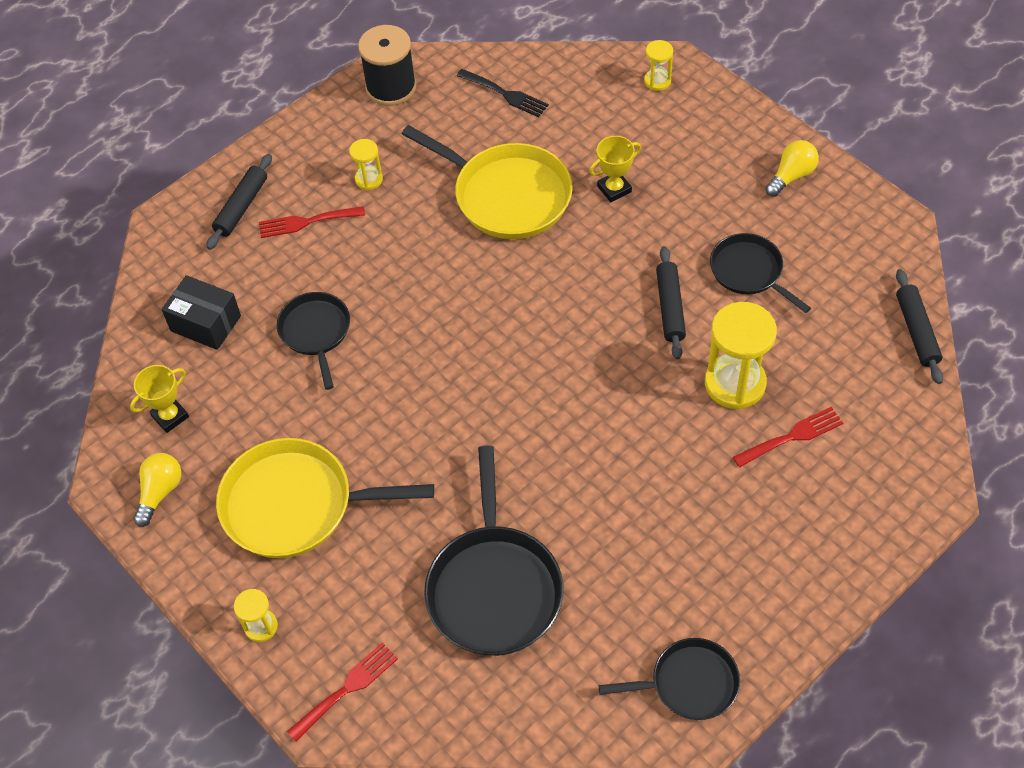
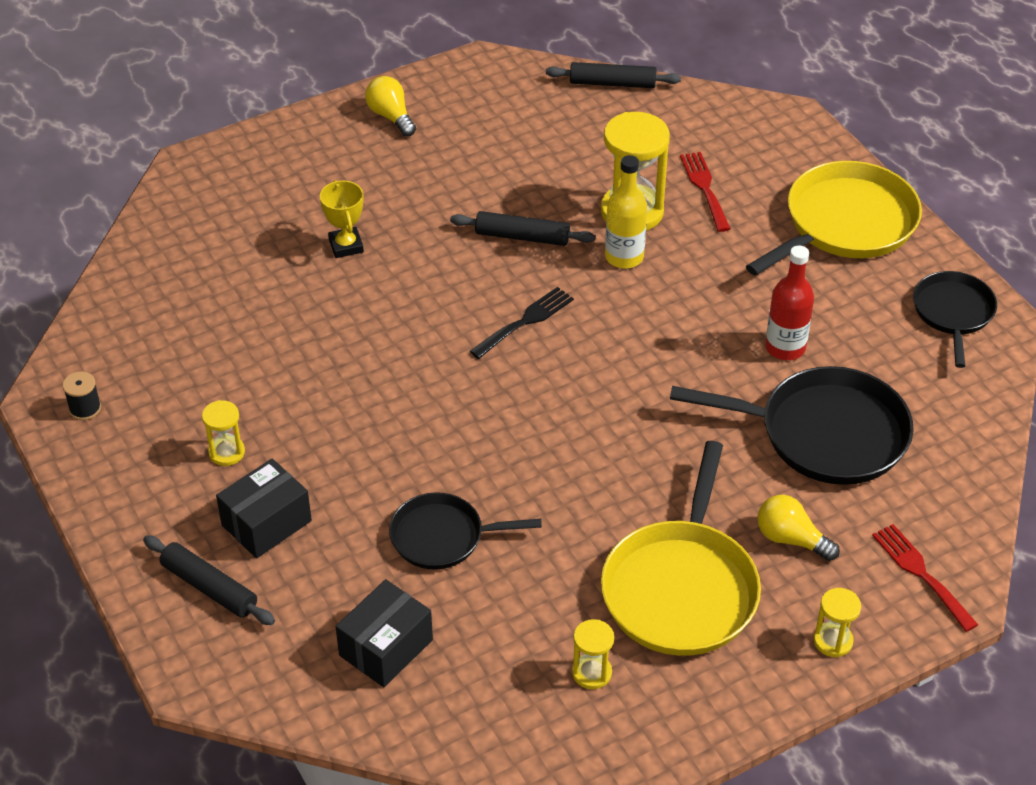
camera: 80 degrees left, 10 degrees down
(160, 492) = (628, 723): yellow light bulb -> yellow light bulb (791, 539)
(170, 416) = (518, 701): yellow trophy -> none
(306, 222) = (266, 523): red fork -> black box
(391, 87) = (85, 408): black spool -> black spool, size x0.47
(505, 94) = (157, 307): black fork -> black fork (525, 321)
(507, 195) = (313, 333): yellow pan -> yellow pan (845, 223)
(594, 539) = (785, 347): none -> red bottle
(657, 81) = (208, 182): yellow hourglass -> yellow hourglass (592, 673)
(671, 389) = (624, 257): none -> yellow bottle
(749, 271) = (499, 172): black pan -> none

